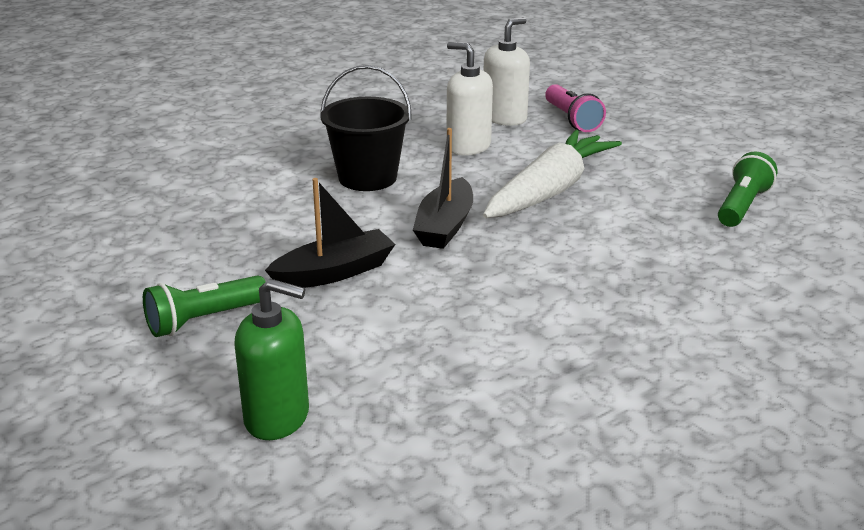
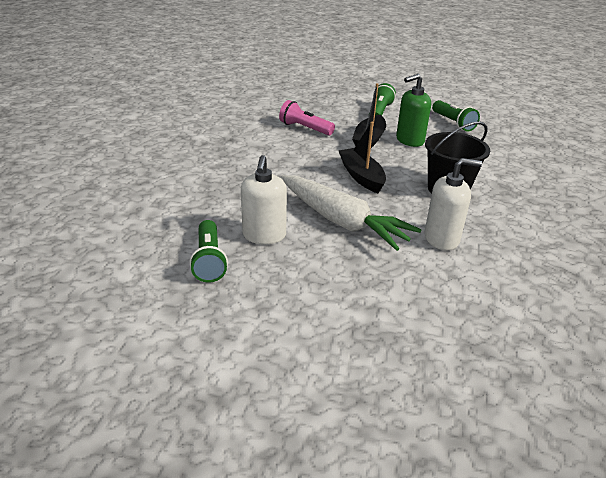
camera: 140 degrees right, 5 degrees up
(143, 250) = (453, 123): none -> green flashlight
(277, 418) = (307, 99): green soap dispenser -> green soap dispenser (409, 140)
(504, 118) = (470, 284): white soap dispenser -> white soap dispenser (264, 235)
(549, 191) = (342, 221): white carrot -> white carrot turned 45 degrees counterclockwise
(572, 120) = (422, 309): pink flashlight -> pink flashlight (305, 128)

